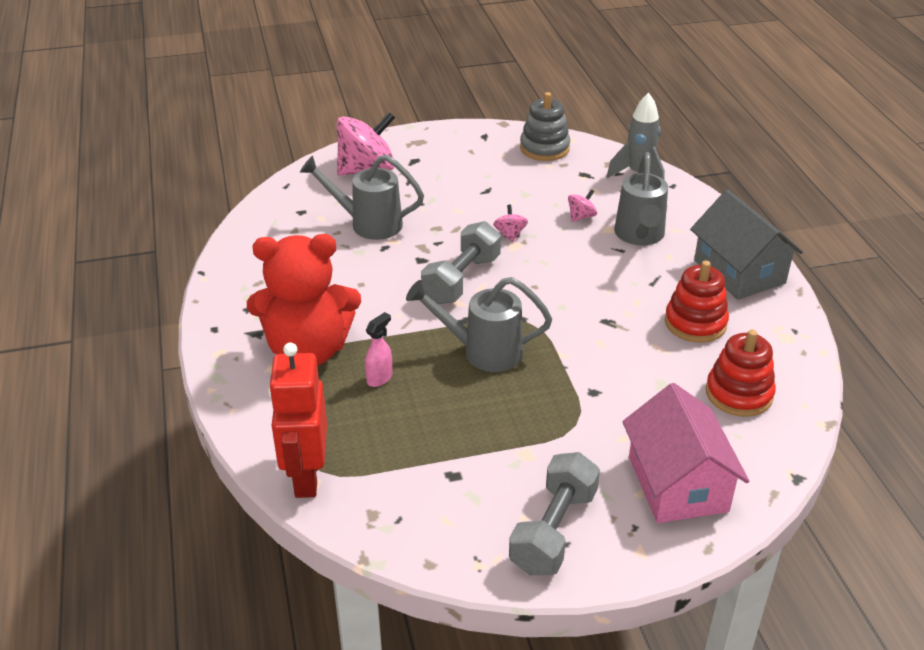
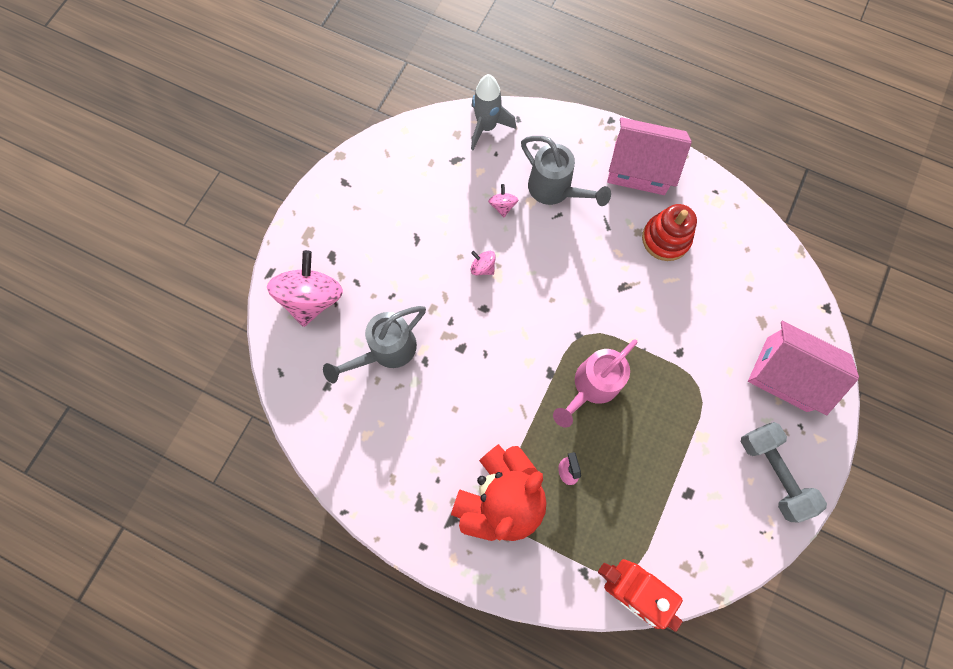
camera: 50 degrees left, 35 degrees up
(461, 280) = (507, 340): grey dumbbell -> none
(483, 351) = (591, 386): grey watering can -> pink watering can
(544, 148) = (399, 157): grey stacking toy -> none
(739, 272) = (639, 168): grey house -> pink house
(739, 394) = (743, 274): red stacking toy -> none

